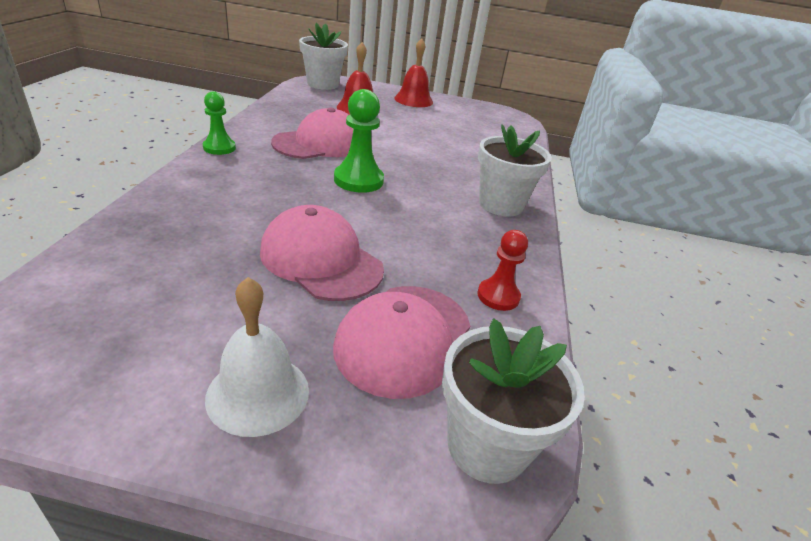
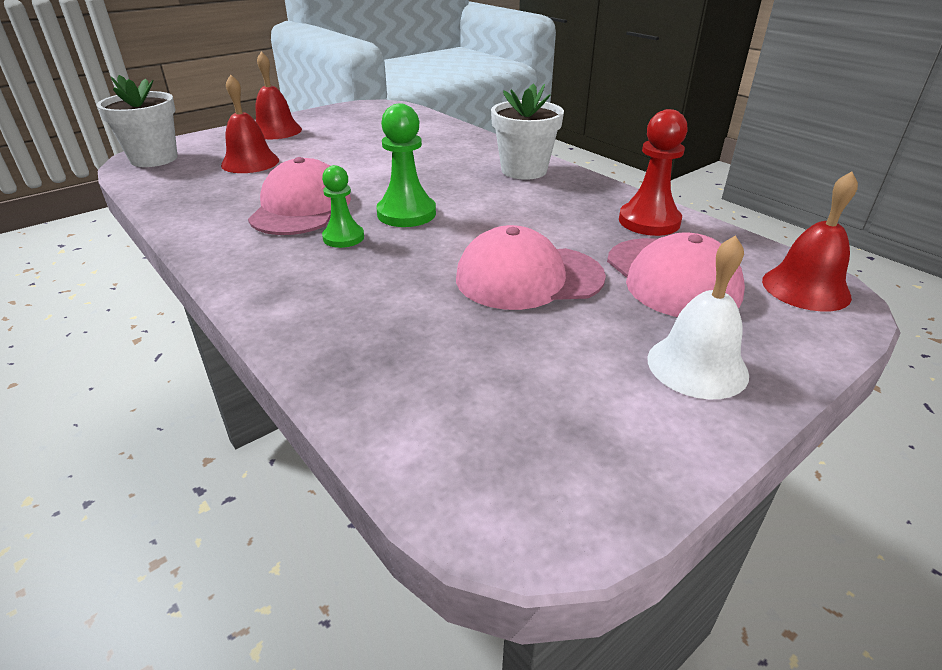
camera: 45 degrees left, 0 degrees up
(219, 148) = (224, 266): green pawn -> green pawn (343, 237)
(487, 445) = (805, 288): white flower pot -> red bell
(498, 296) = (649, 221): red pawn -> red pawn, size x1.55

